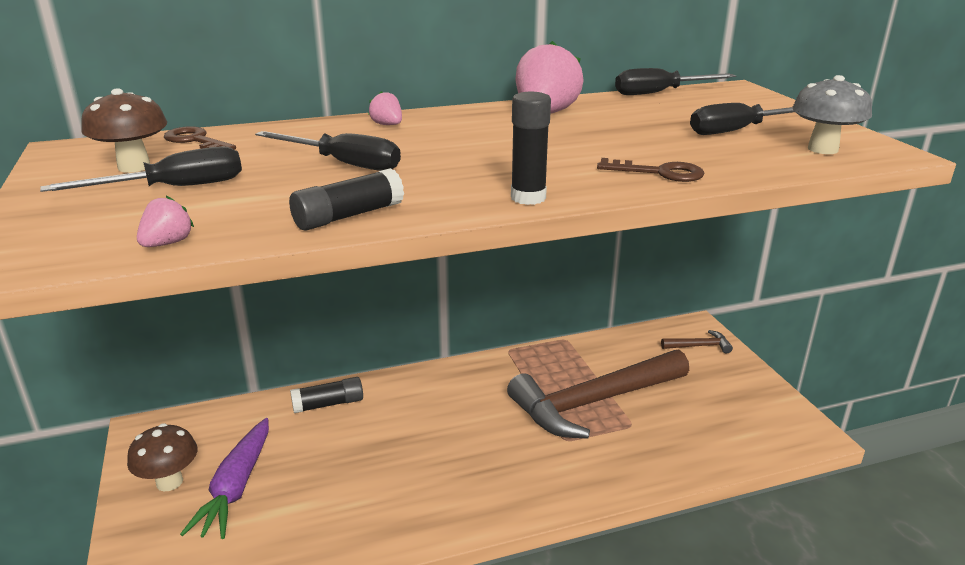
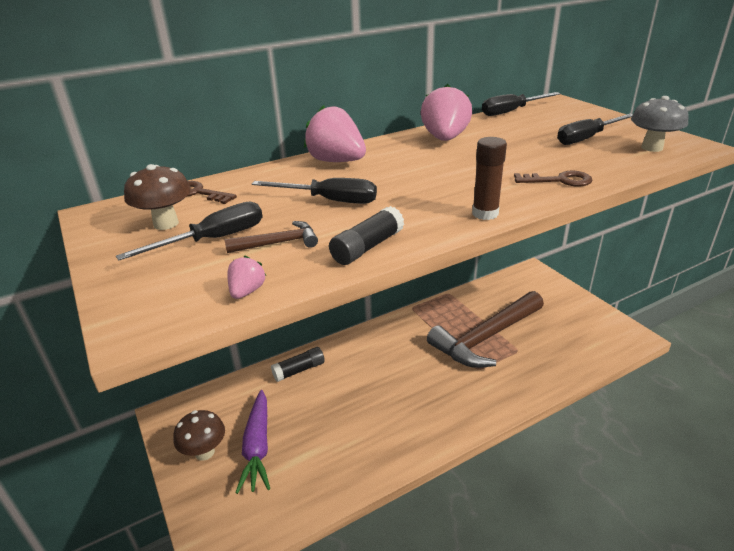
camera: 10 degrees left, 5 degrees up
(387, 125) = (336, 161): pink strawberry -> pink strawberry, size x2.17
(528, 198) = (485, 213): black glue stick -> brown glue stick
(699, 346) = (540, 284): brown hammer -> brown hammer (278, 243)

